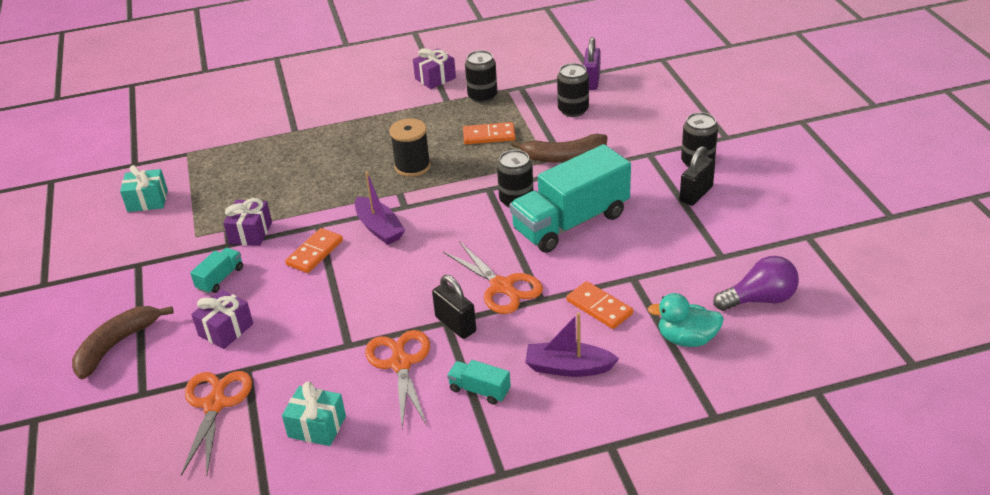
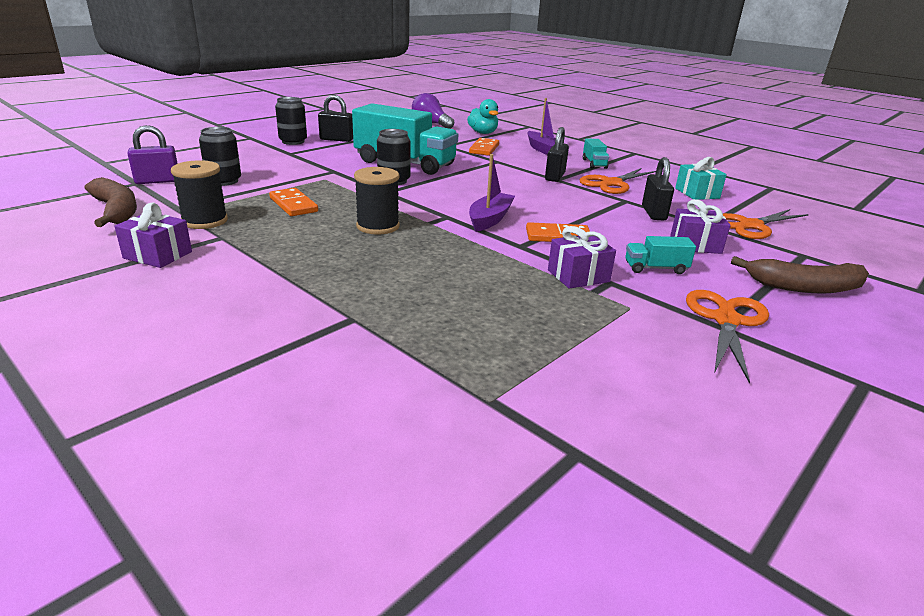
camera: 125 degrees left, 10 degrees down
(147, 200) = (630, 380): turquoise gift -> none
(303, 346) = (653, 213): none -> black padlock
(482, 96) = (204, 221): black can -> black spool
(502, 287) = (500, 171): orange scissors -> orange scissors (726, 320)
(563, 157) = (313, 175): brown banana -> brown banana (116, 211)

